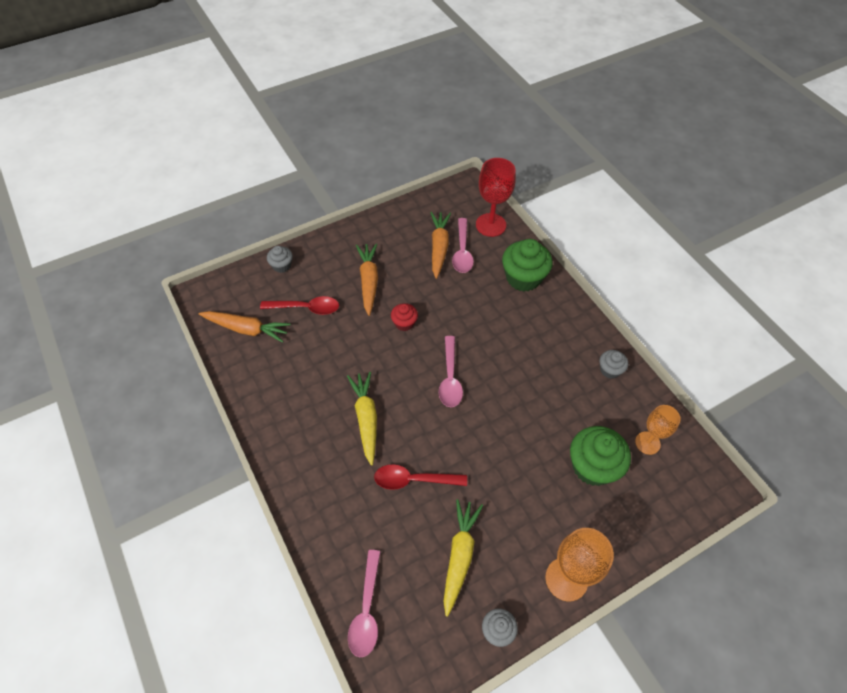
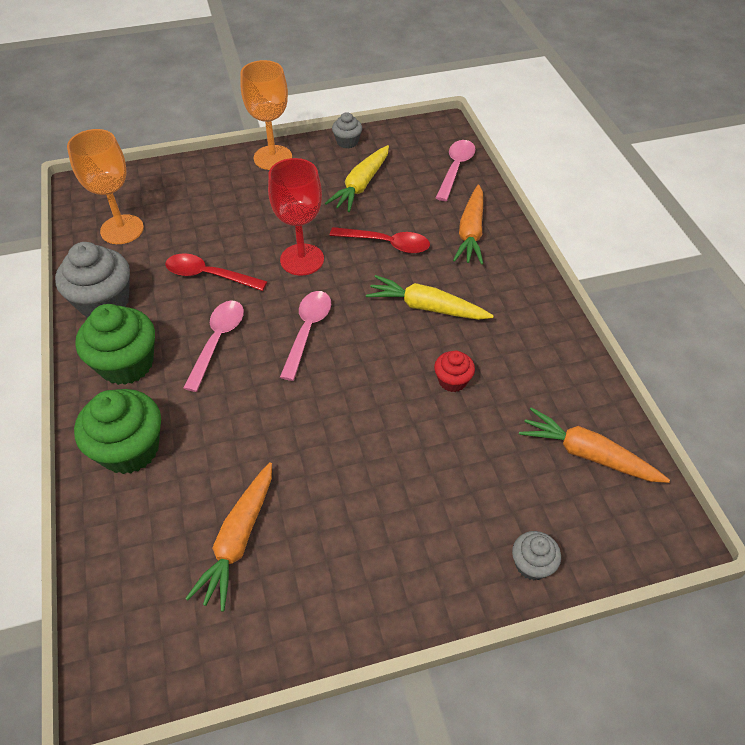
camera: 165 degrees left, 5 degrees down
(305, 308) = (492, 470): red spoon -> red spoon (209, 275)
(366, 419) = (426, 307): yellow carrot -> yellow carrot turned 105 degrees clockwise
(369, 281) = (381, 497): orange carrot -> orange carrot (470, 232)
(404, 323) = (344, 414): red cupcake -> red cupcake (452, 381)
(462, 251) = (201, 522): pink spoon -> pink spoon (217, 341)
(490, 225) = (121, 570): red goblet -> red goblet (302, 259)
(592, 466) = (194, 222): green cupcake -> green cupcake (126, 364)
(610, 370) = (104, 302): grey cupcake -> grey cupcake, size x1.90
(647, 443) = (122, 229): orange goblet -> orange goblet, size x1.52

